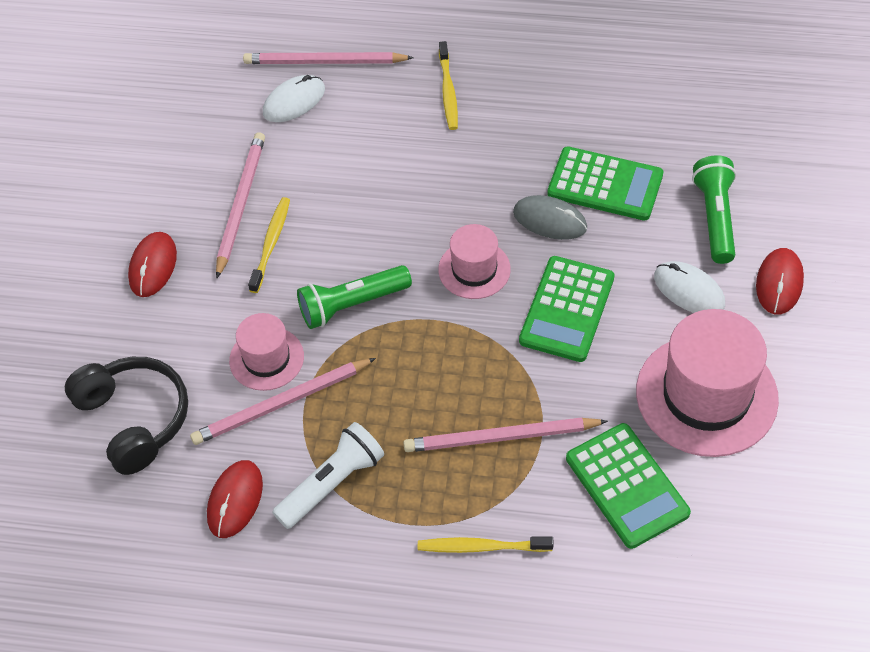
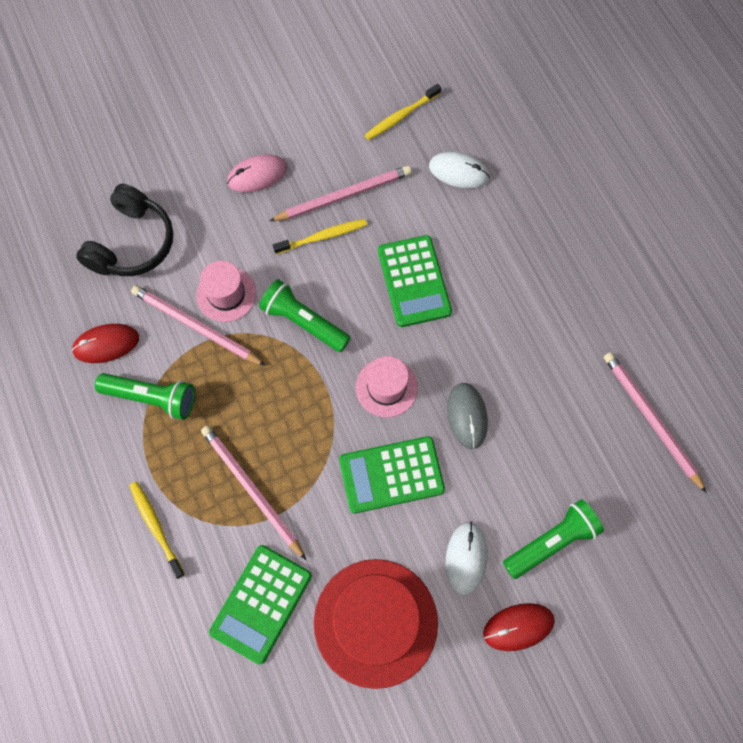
camera: 55 degrees right, 15 degrees up
(153, 266) = (257, 175): red mouse -> pink mouse
(324, 62) = (510, 169): pink pencil -> pink pencil (651, 419)
(332, 483) = (152, 398): white flashlight -> green flashlight
(448, 91) = (542, 271): yellow toothbrush -> yellow toothbrush (401, 116)
(605, 184) = (528, 438): green calculator -> green calculator (414, 281)
(706, 395) = (375, 622): pink hat -> red hat

